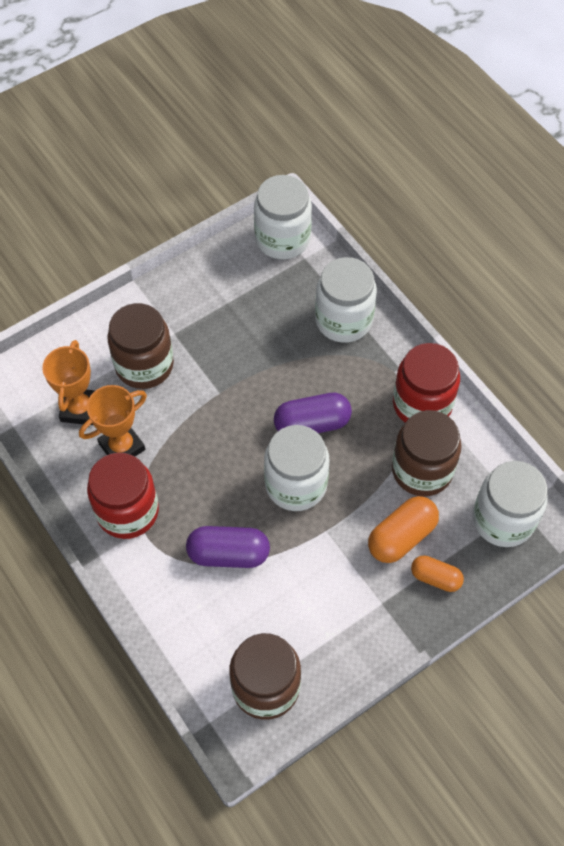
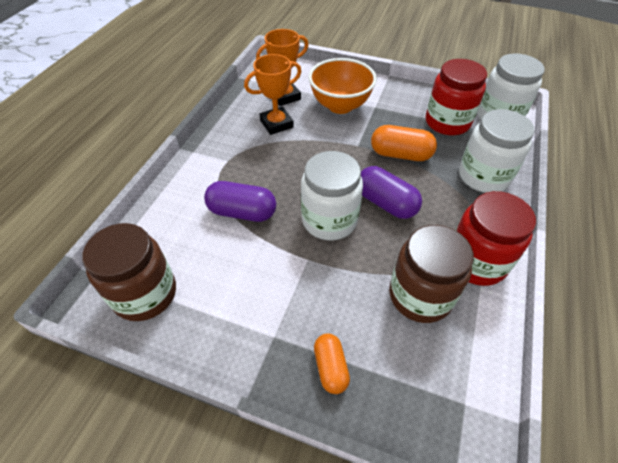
camera: 55 degrees right, 10 degrees down
(122, 446) = (276, 124): orange trophy -> orange trophy turned 45 degrees counterclockwise
(127, 511) = (234, 148): red jar -> red jar (447, 122)
(144, 365) = (340, 106): brown jar -> orange bowl
(228, 554) = (242, 212): purple capsule -> purple capsule turned 45 degrees counterclockwise
(401, 536) = (347, 316): orange capsule -> orange capsule (400, 154)
(503, 519) = (438, 394): white jar -> none

